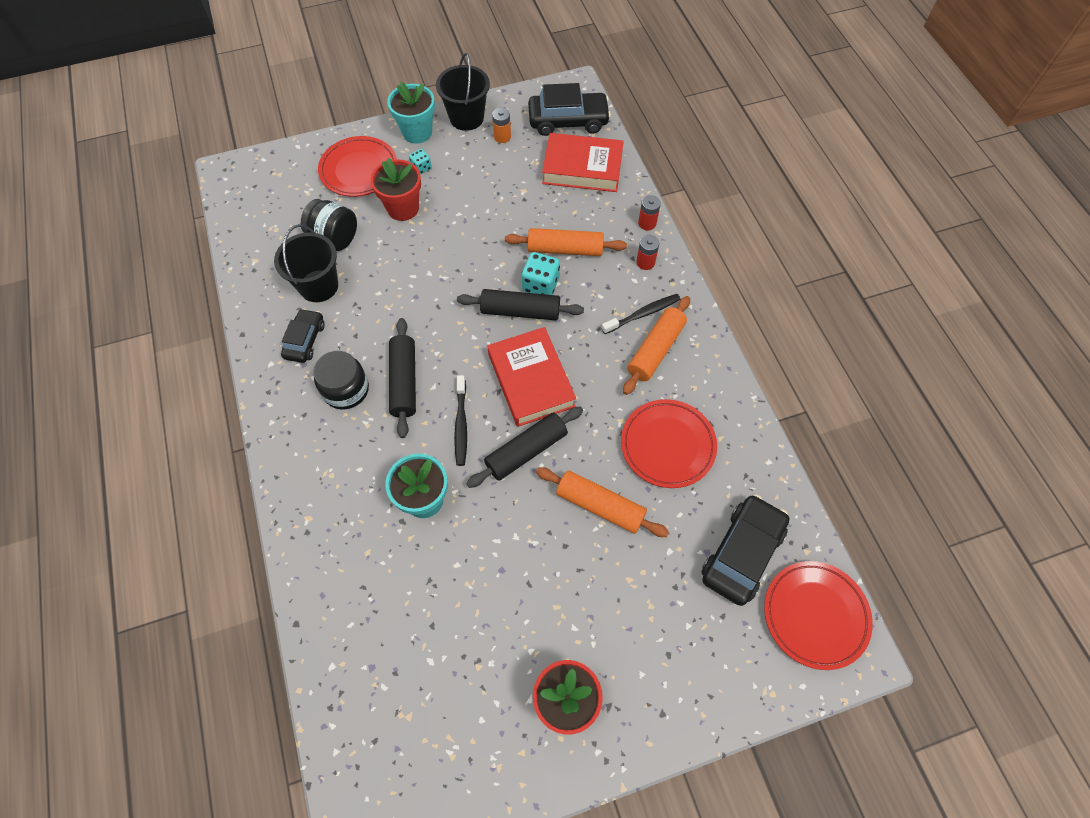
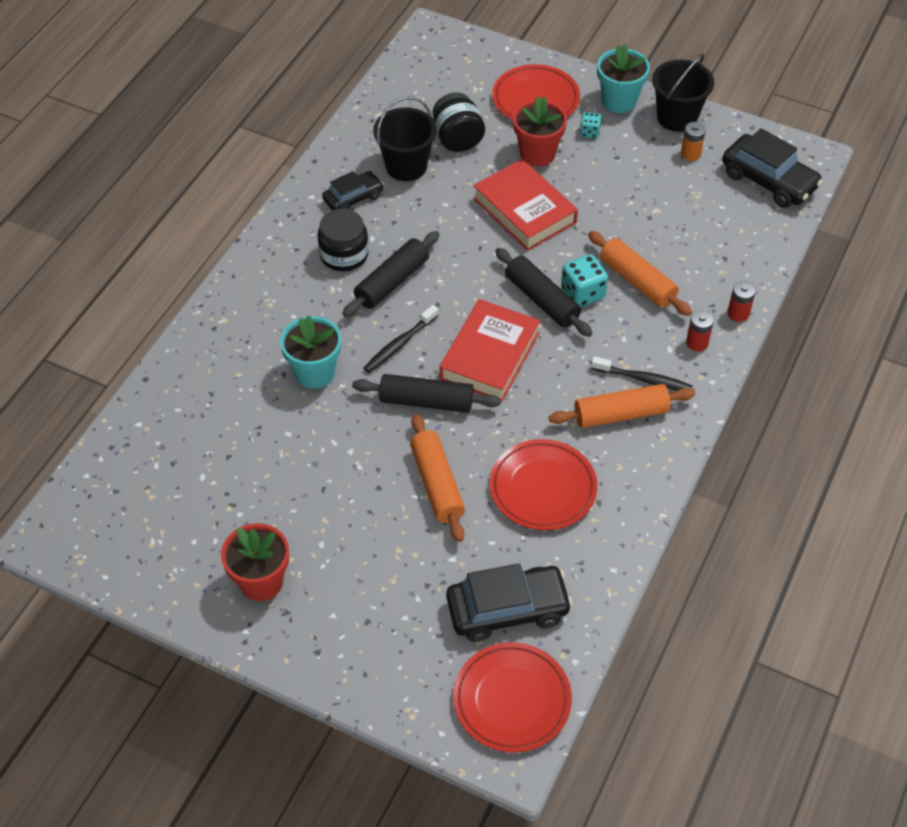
camera: 45 degrees right, 10 degrees down
(582, 168) = (733, 228): red book -> red book (524, 211)

